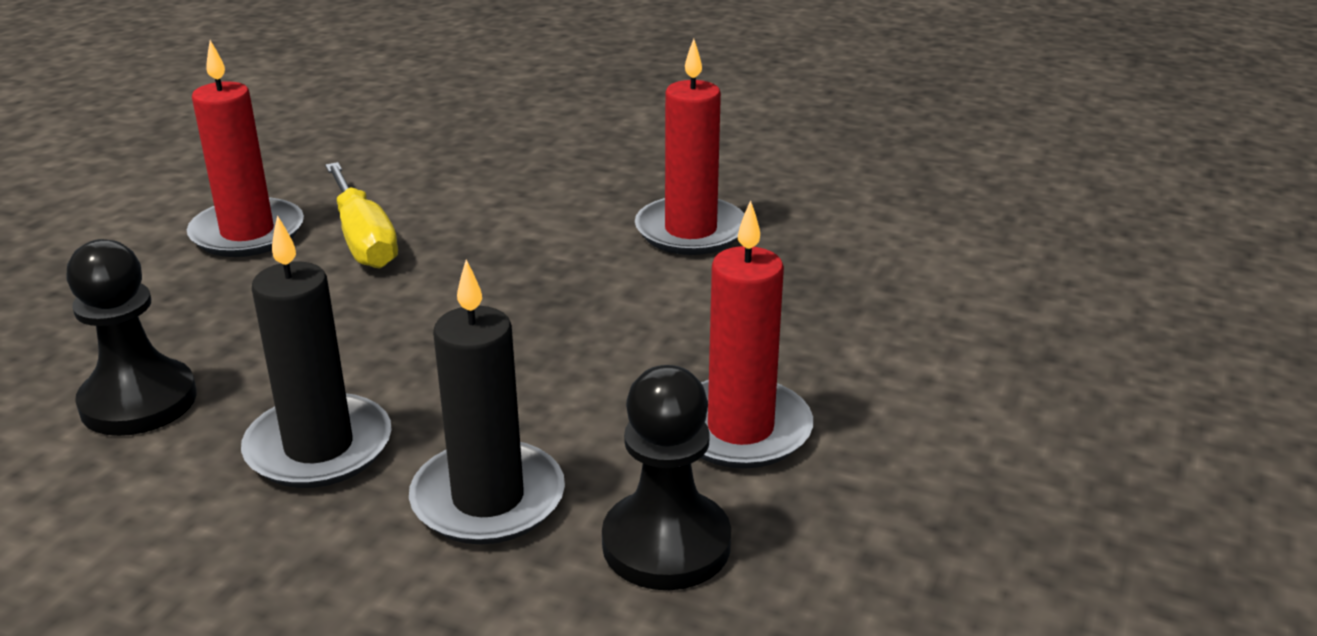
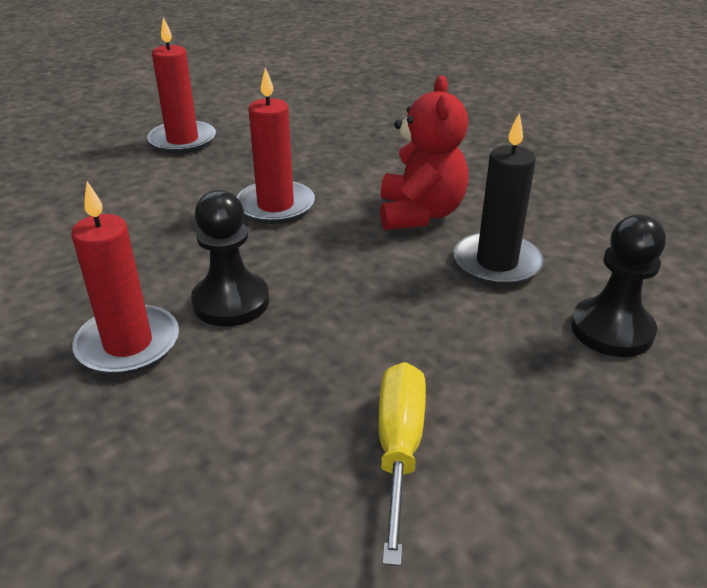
camera: 150 degrees left, 5 degrees up
(247, 233) = (516, 513): red candle -> red candle (182, 140)
(488, 499) = (420, 214): black candle -> red teddy bear
(666, 544) = (357, 178): black pawn -> black pawn (231, 302)

